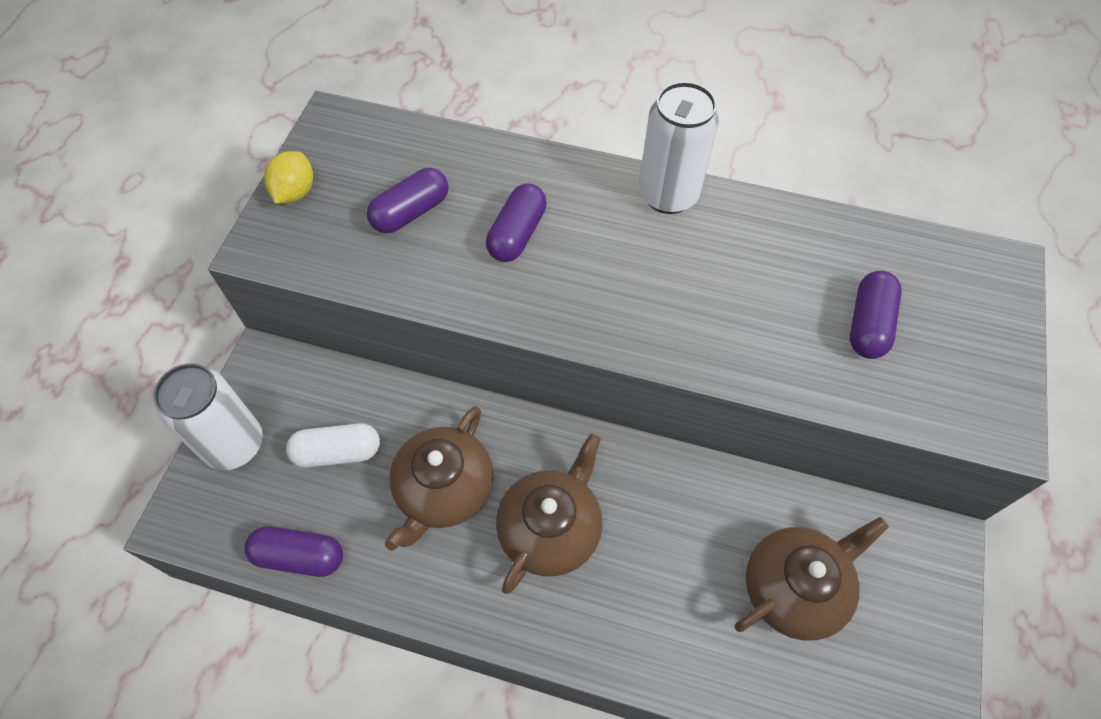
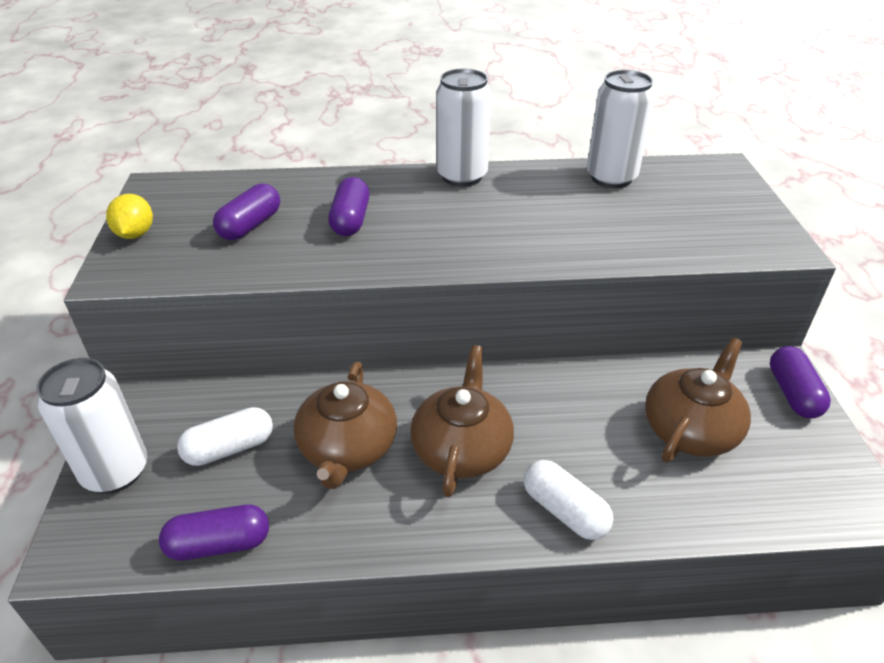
camera: 20 degrees left, 20 degrees down
(619, 636) = (565, 511): none -> white capsule
(847, 247) = (611, 178): none -> white can
(868, 324) = (653, 213): purple capsule -> purple capsule (792, 393)

